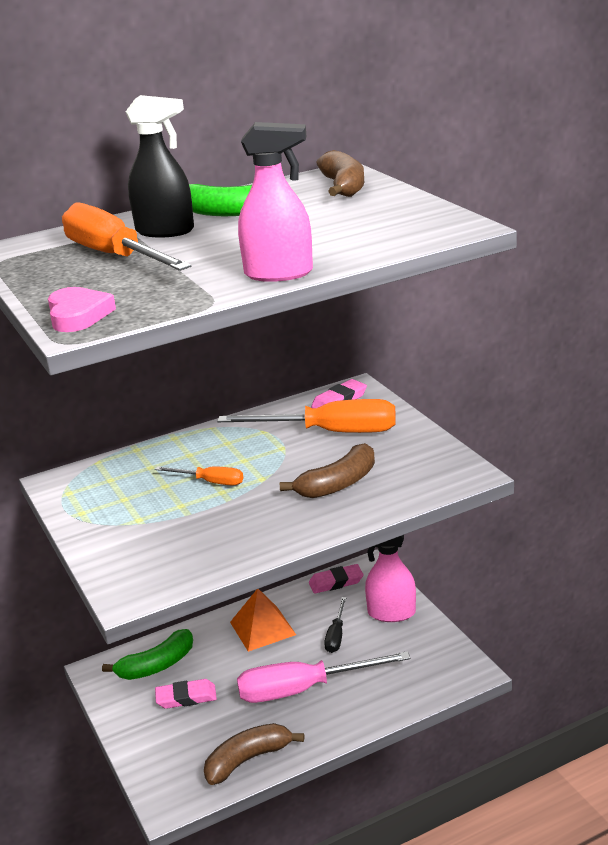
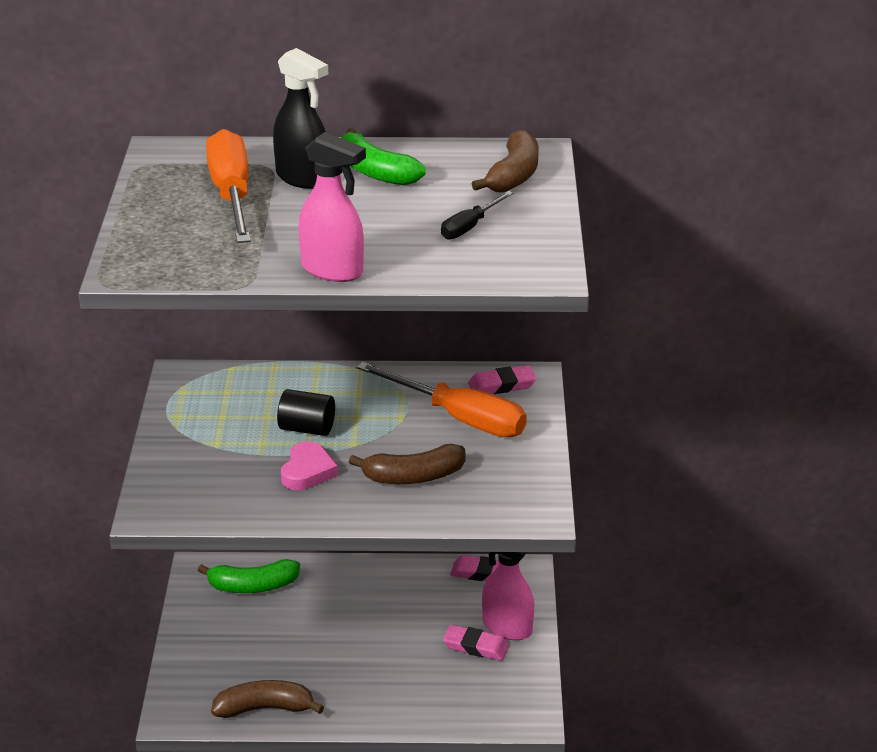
camera: 25 degrees right, 5 degrees up
(78, 315) = (139, 257): pink heart -> pink heart (307, 471)
(186, 697) = (256, 628): pink eraser -> pink eraser (475, 646)
(210, 482) = (307, 429): orange screwdriver -> black cylinder
(262, 628) = (374, 590): orange pyramid -> none
(303, 689) = (363, 666): pink screwdriver -> none
(336, 635) = (436, 627): black screwdriver -> black screwdriver (470, 227)

